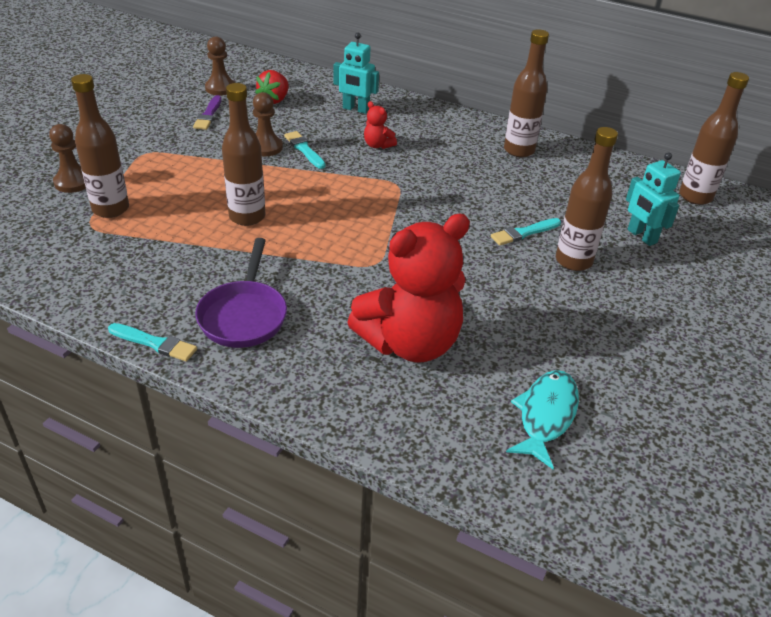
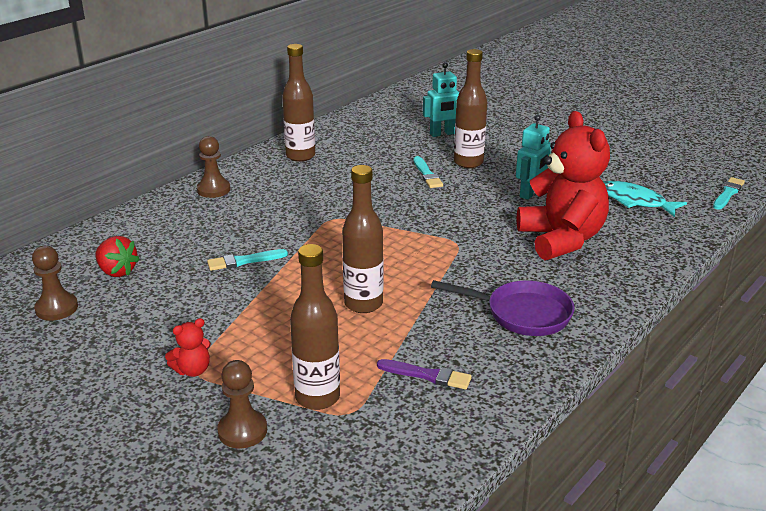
camera: 75 degrees left, 10 degrees down
(154, 343) = (559, 365): turquoise brush -> turquoise brush (728, 193)
(208, 115) = (124, 320): purple brush -> purple brush (427, 375)
(266, 147) = (227, 284): brown pawn -> brown pawn (213, 190)
(355, 109) = (174, 223): turquoise robot -> turquoise robot (530, 193)
(378, 145) = (257, 219): red teddy bear -> red teddy bear (192, 370)
(695, 197) = (397, 106): brown bottle -> none

